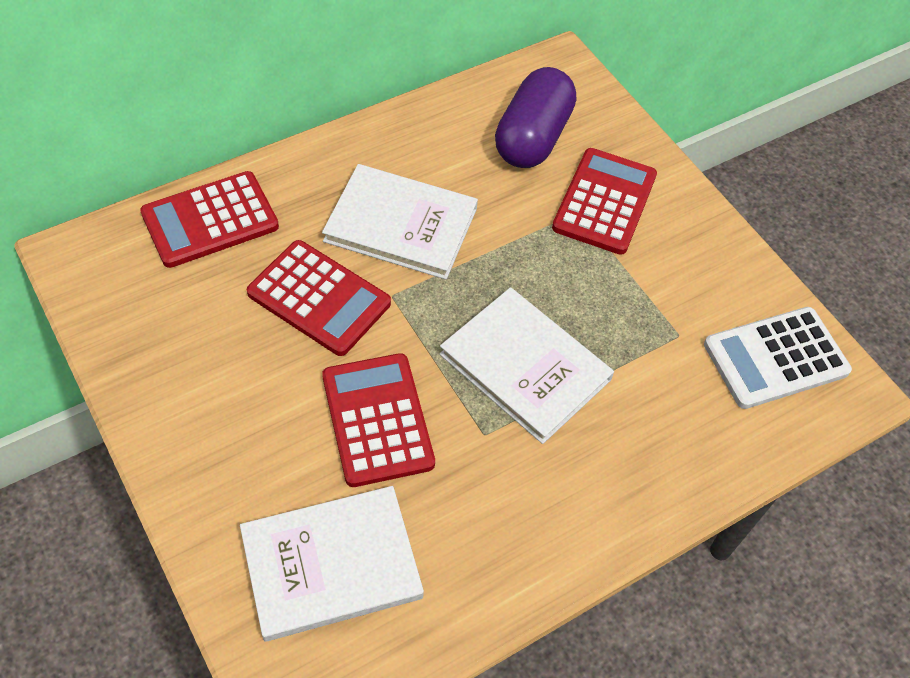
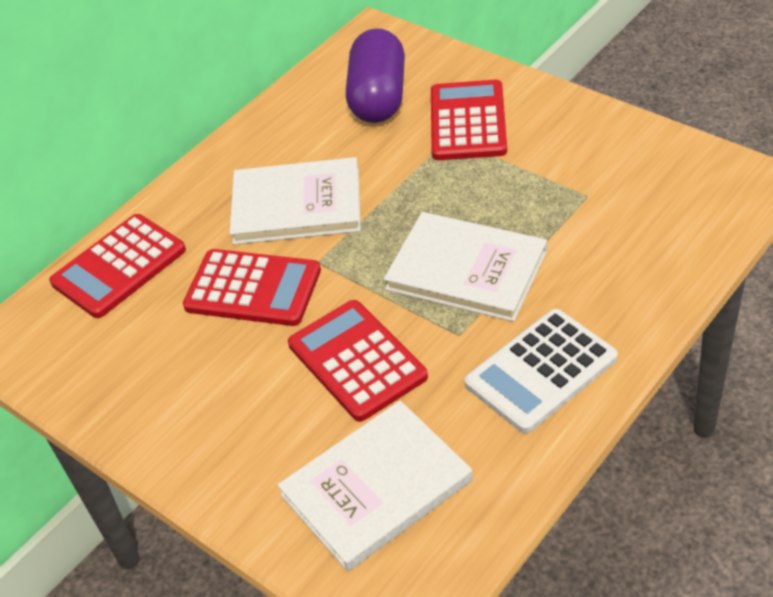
camera: 10 degrees left, 10 degrees down
(776, 358) = (678, 181): white calculator -> white calculator (541, 371)

